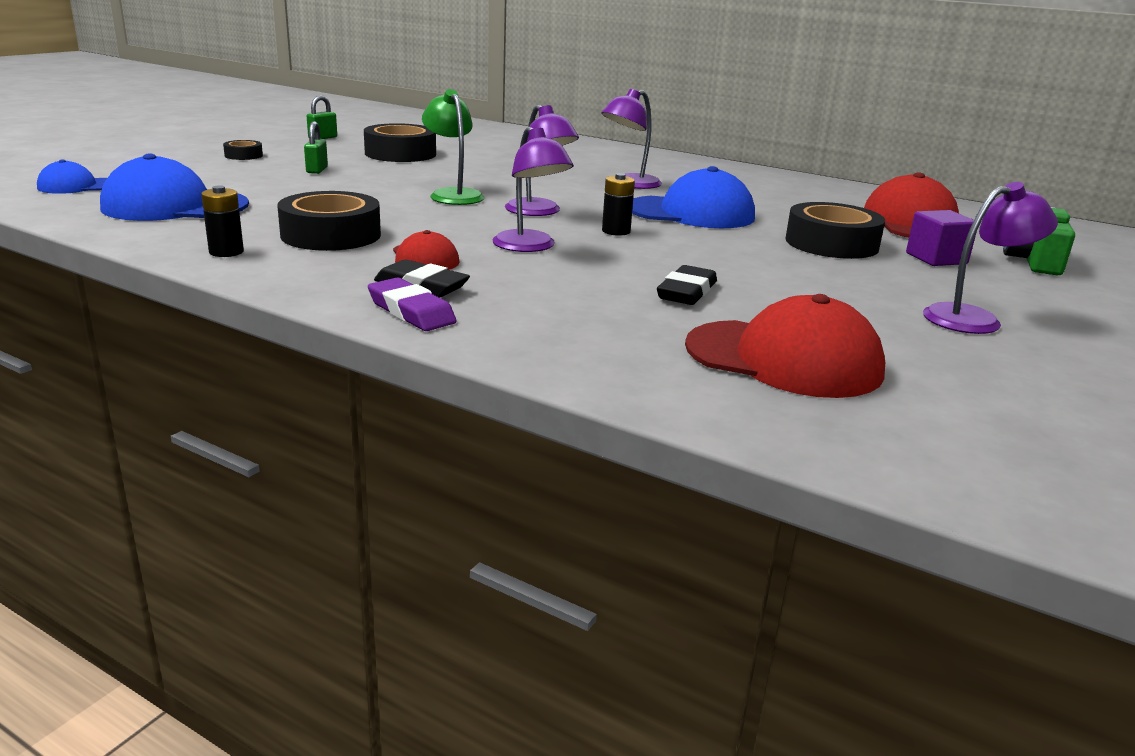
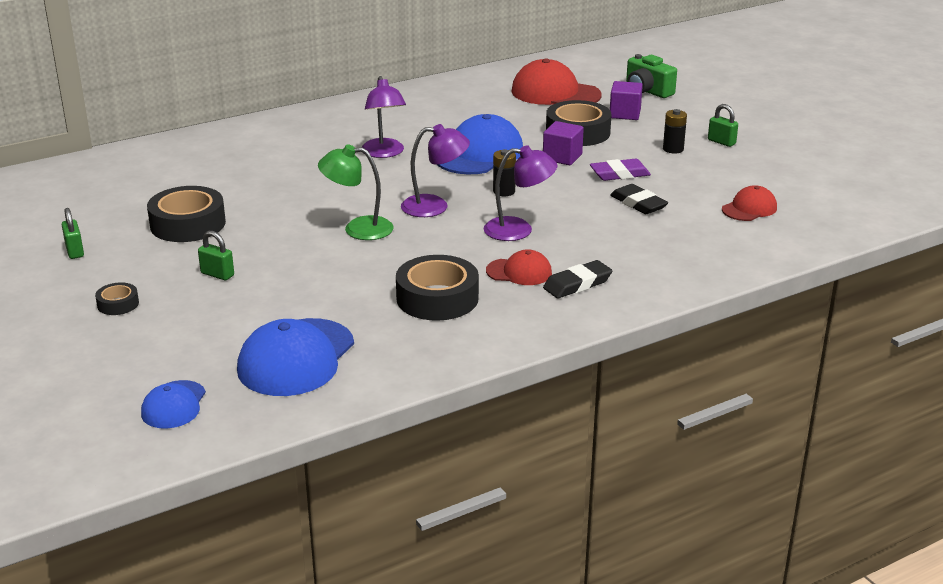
camera: 60 degrees left, 5 degrees up
(226, 252) = (453, 346): black battery -> black battery (673, 149)
(411, 312) = (623, 296): purple eraser -> purple eraser (619, 174)
(749, 244) = (562, 157): none -> purple cube
(784, 359) = (749, 208): red cap -> red cap, size x0.55
(974, 318) = (721, 142): purple lamp -> green padlock

